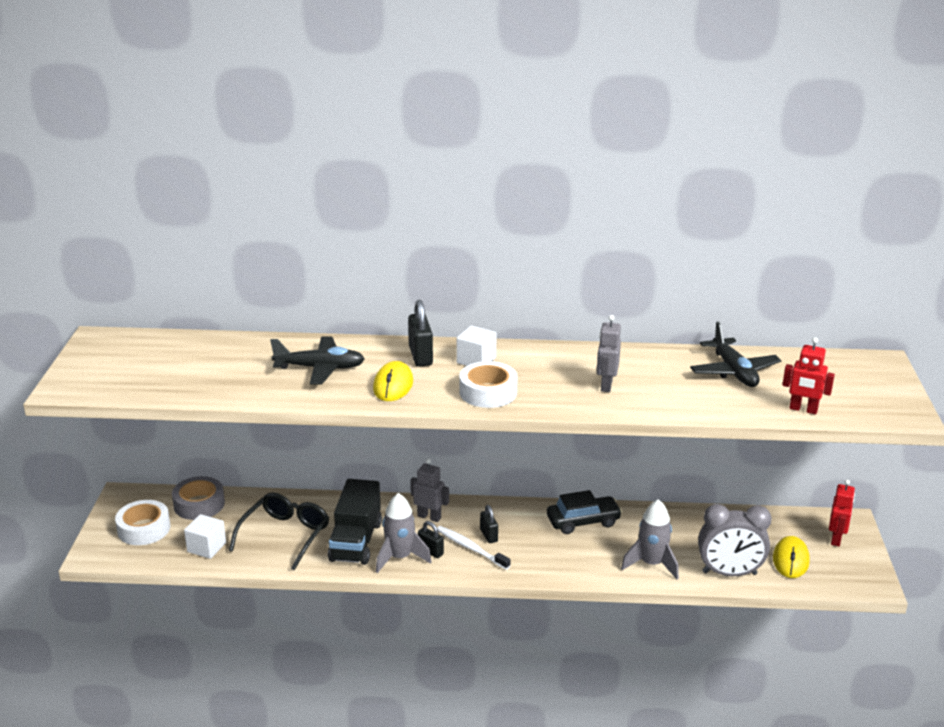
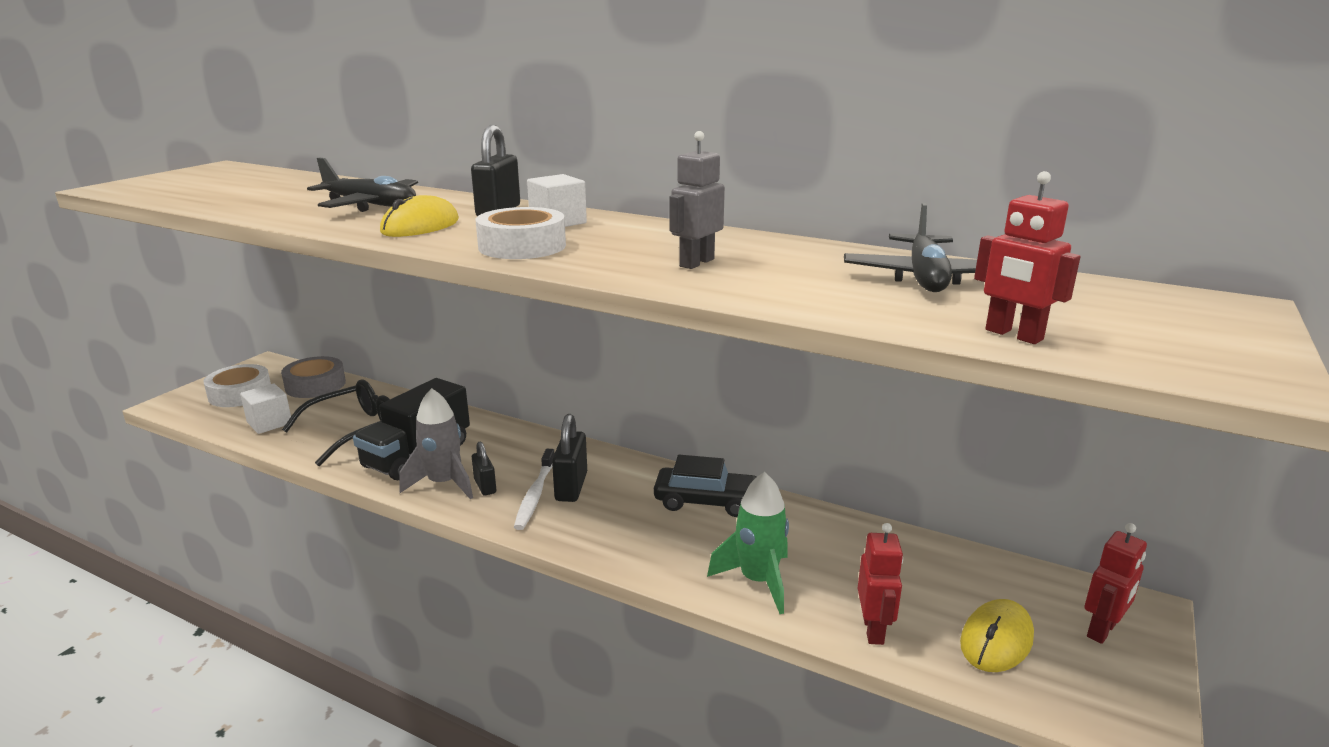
camera: 25 degrees right, 5 degrees down
(429, 517) = (524, 450): grey robot -> none
(471, 548) = (535, 495): white toothbrush -> white toothbrush turned 150 degrees counterclockwise
(488, 535) = (571, 487): black padlock -> black padlock, size x1.60
(651, 564) = (758, 581): grey rocket -> green rocket
(729, 573) = (873, 630): grey clock -> red robot

